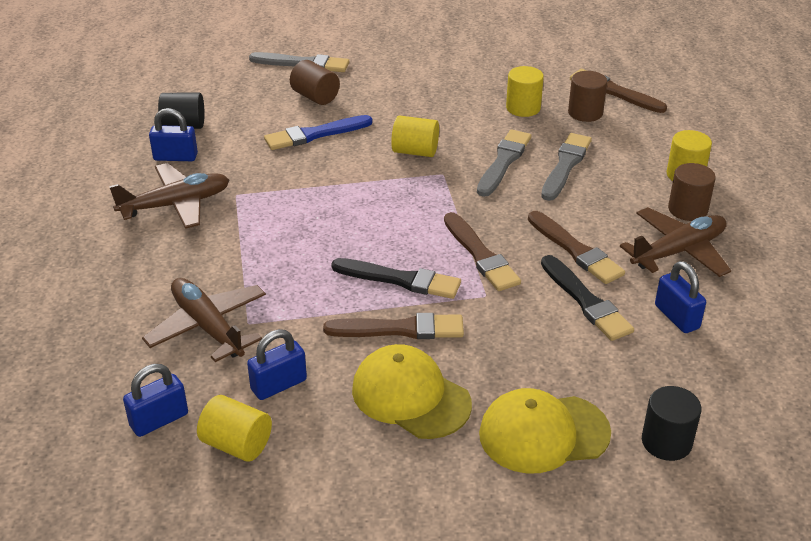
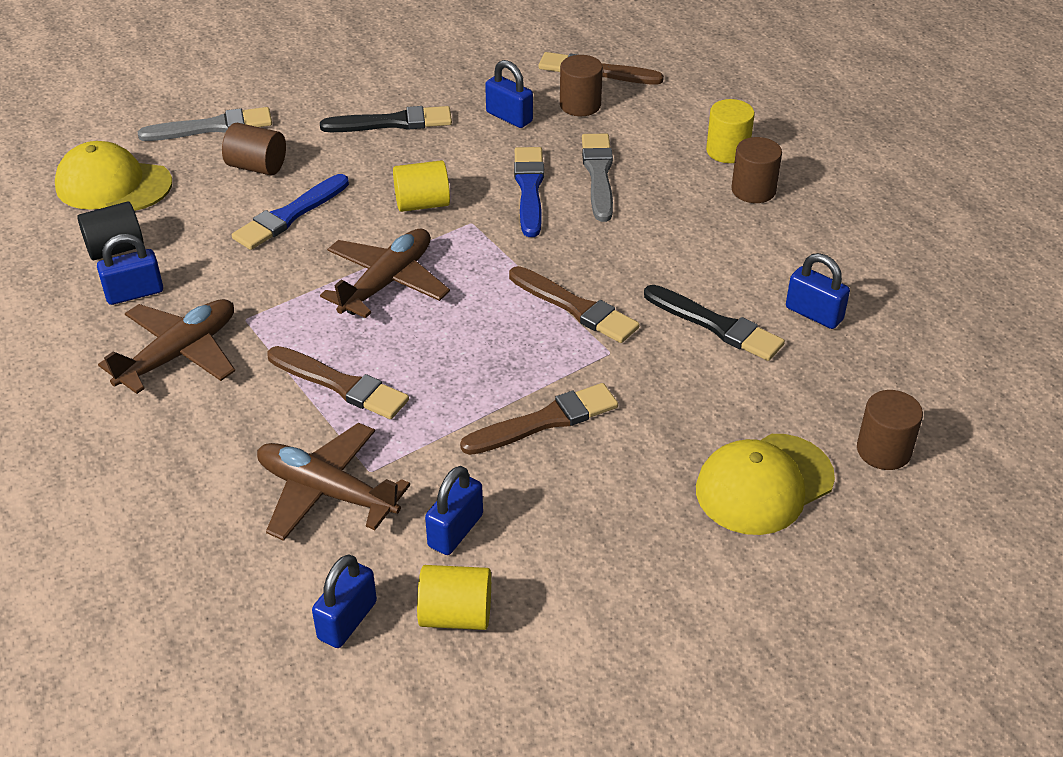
camera: 25 degrees left, 5 degrees up
(400, 280) = (507, 363): black brush -> black brush (392, 123)
(410, 396) = (606, 492): yellow cap -> yellow cap (113, 184)
(503, 162) = (529, 189): grey brush -> blue brush
(523, 108) = (509, 117): yellow cylinder -> blue padlock
(575, 250) = (670, 271): brown brush -> brown brush (340, 384)
(666, 442) = (883, 450): black cylinder -> brown cylinder
(678, 251) = (772, 240): brown plane -> brown plane (387, 282)

